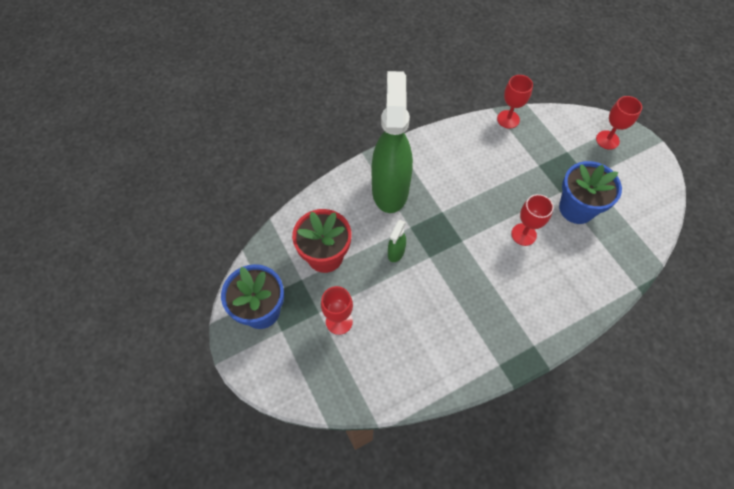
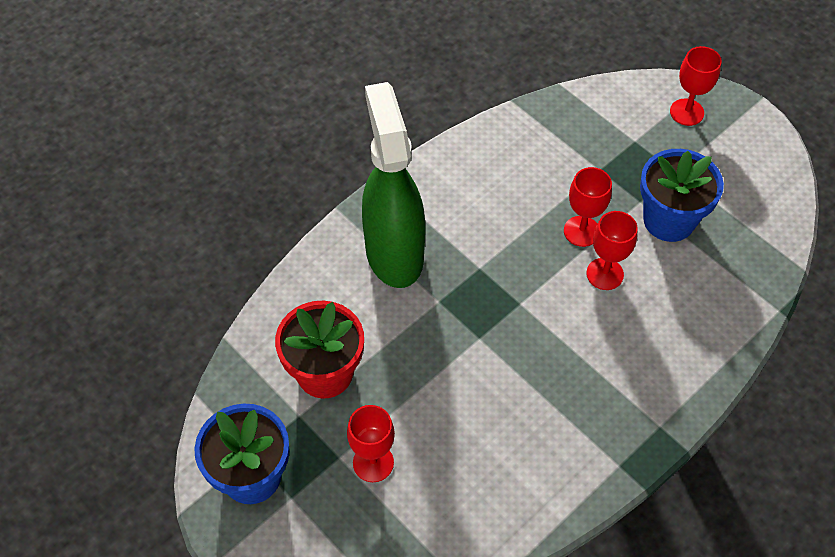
camera: 15 degrees left, 5 degrees down
(396, 253) = (428, 343): green spray bottle -> none
(508, 119) = (538, 112): red goblet -> red goblet (581, 231)

